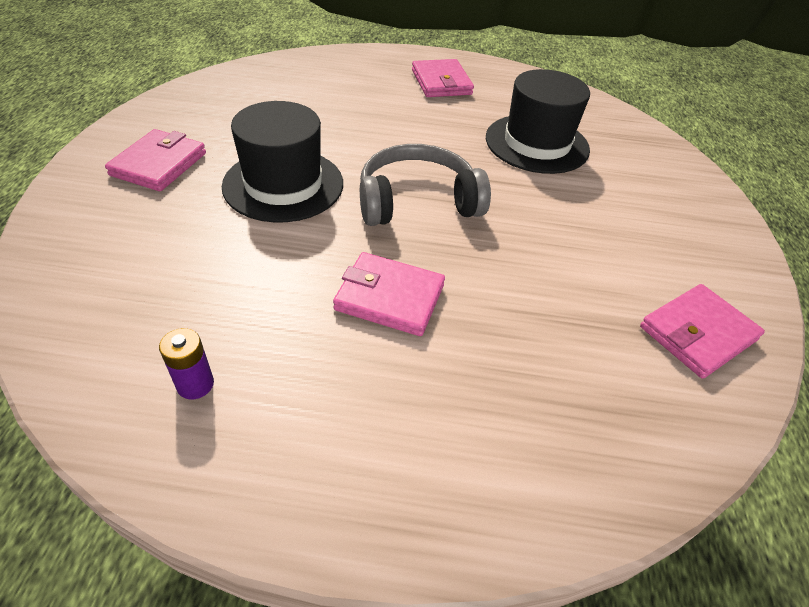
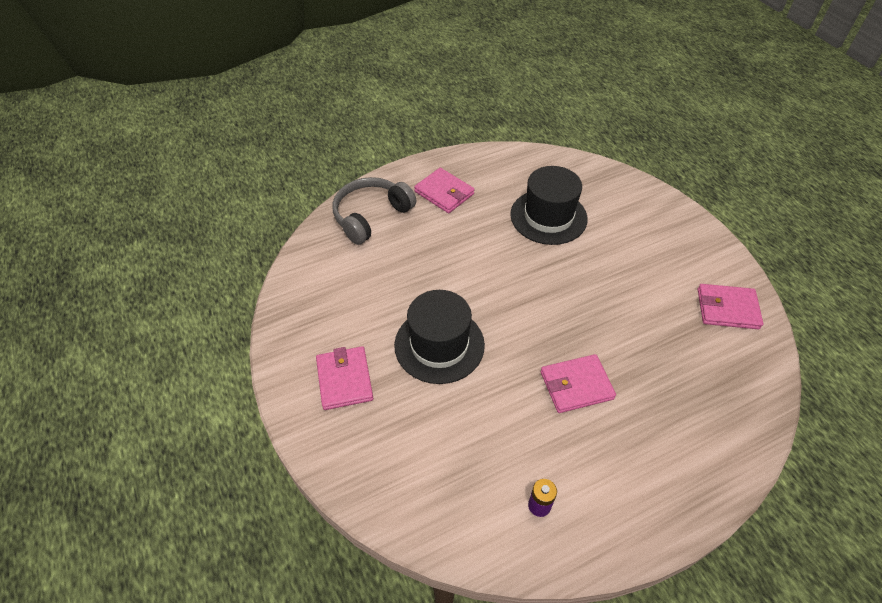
camera: 30 degrees left, 5 degrees up
(417, 202) = (527, 308): grey headphones -> grey headphones (371, 216)
(697, 333) = (727, 309): pink wallet -> pink wallet turned 75 degrees clockwise

